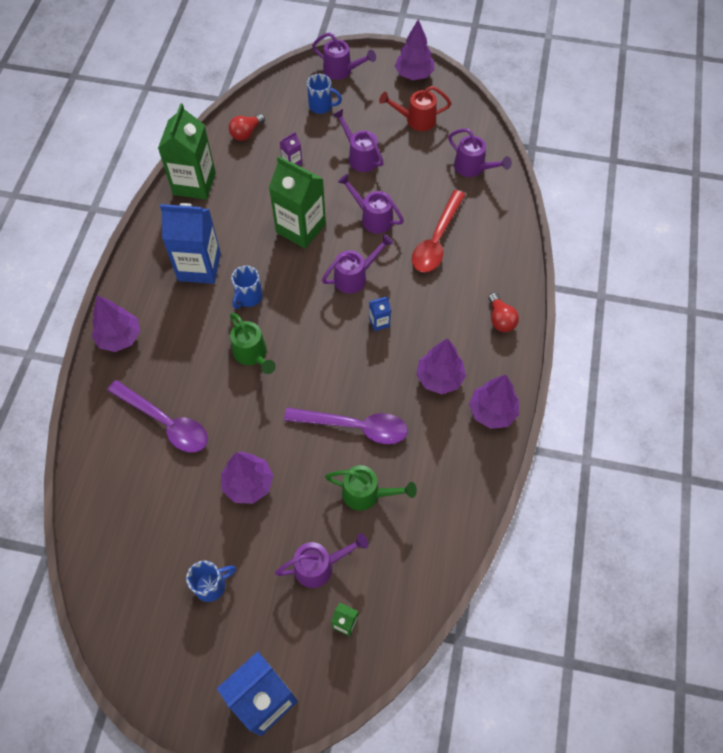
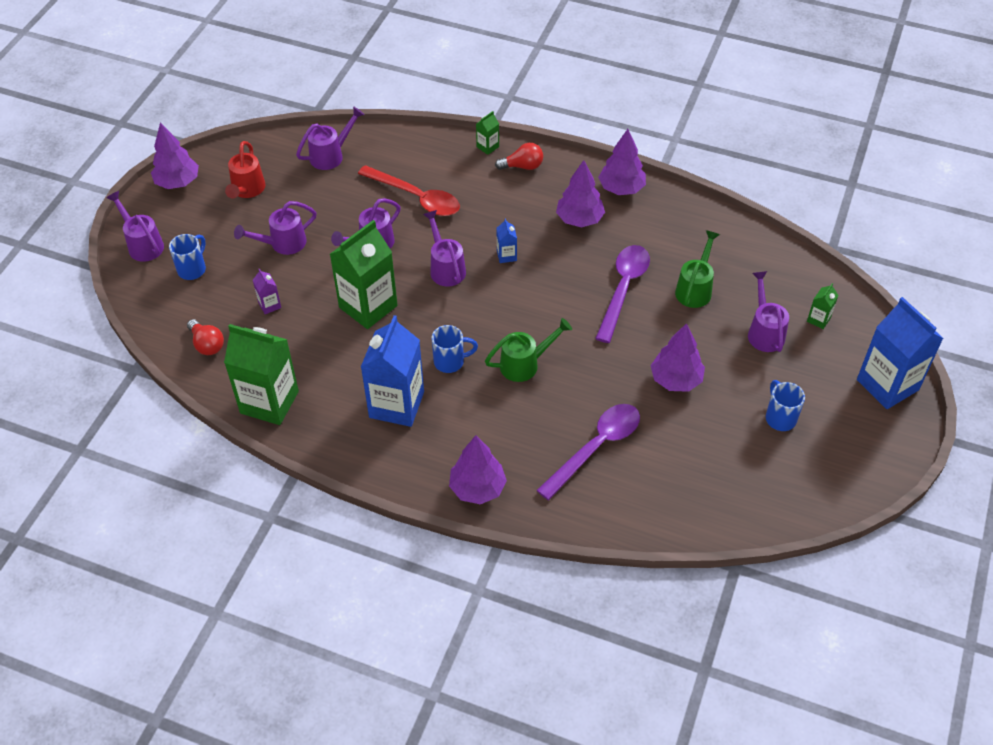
camera: 80 degrees left, 10 degrees down
(248, 297) = (450, 361): blue mug -> blue mug turned 45 degrees counterclockwise
(341, 71) = (143, 244): purple watering can -> purple watering can turned 75 degrees counterclockwise
(519, 286) = (487, 147): none -> green carton

